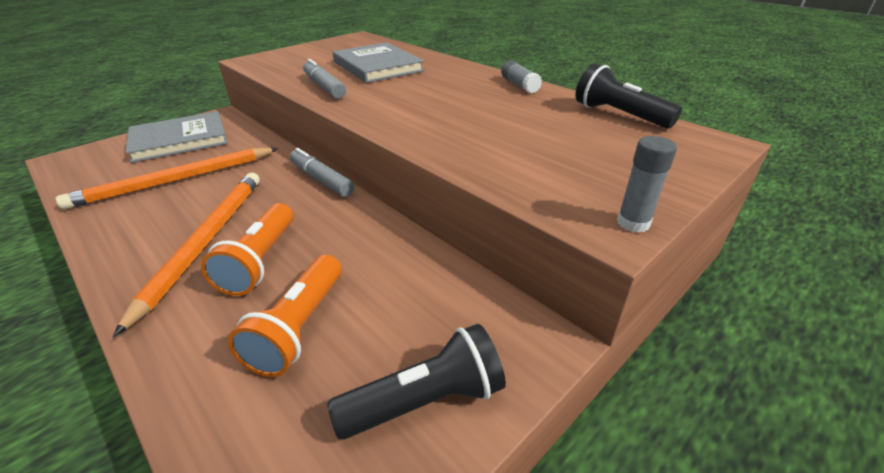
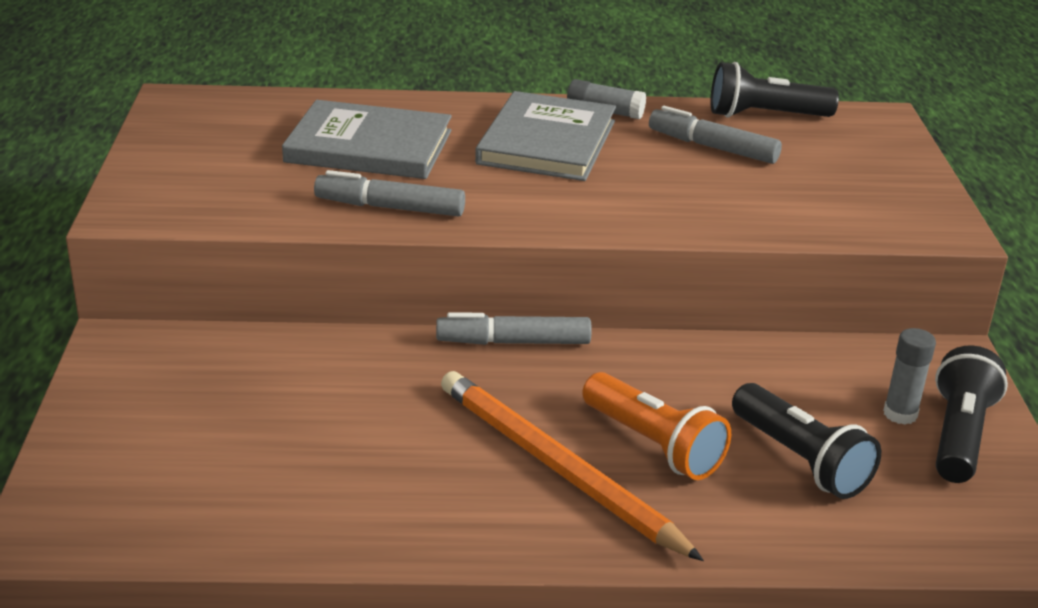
camera: 50 degrees left, 5 degrees down
(175, 181) = (333, 446): orange pencil -> none
(179, 140) = (167, 405): grey book -> grey book (547, 142)
(299, 327) = (800, 460): orange flashlight -> black flashlight
(542, 117) = (712, 147): none -> grey marker
(633, 223) = (950, 218): grey glue stick -> grey glue stick (900, 414)

